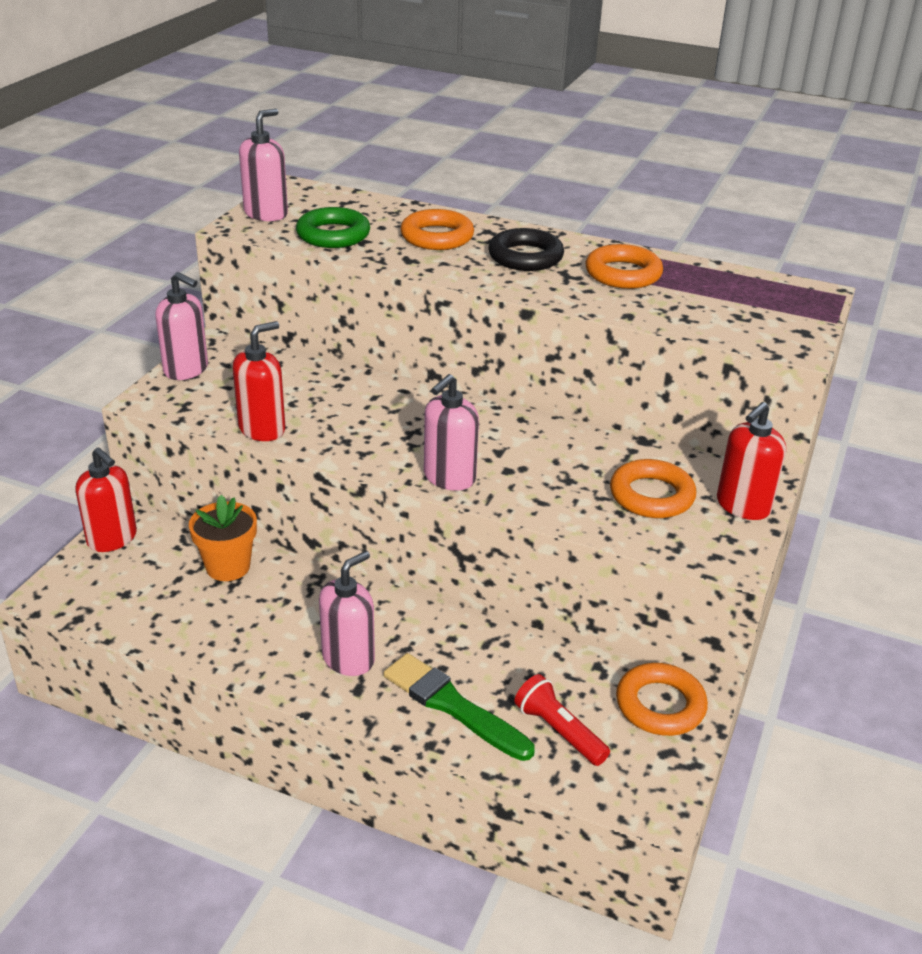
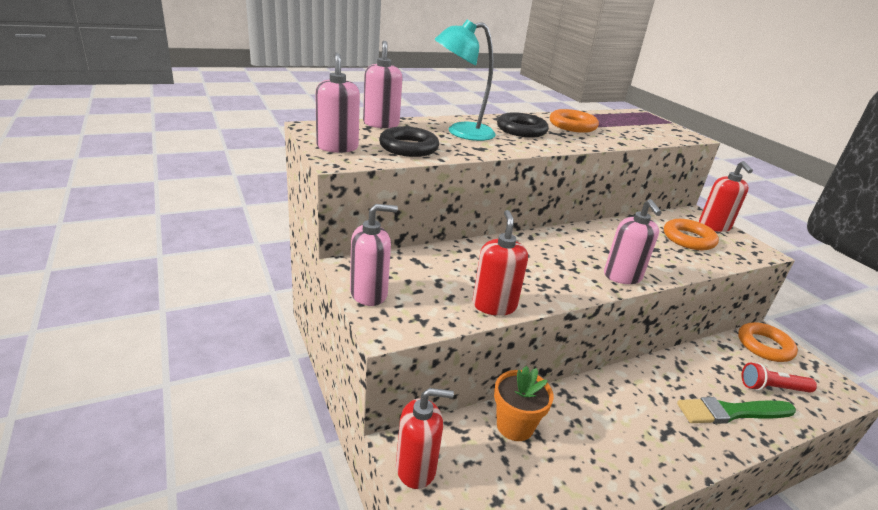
camera: 50 degrees left, 5 degrees down
(333, 235) = (408, 147): green ring -> black ring
(348, 658) = (660, 427): pink soap dispenser -> pink soap dispenser (381, 124)
(437, 237) = (461, 132): orange ring -> turquoise lamp

